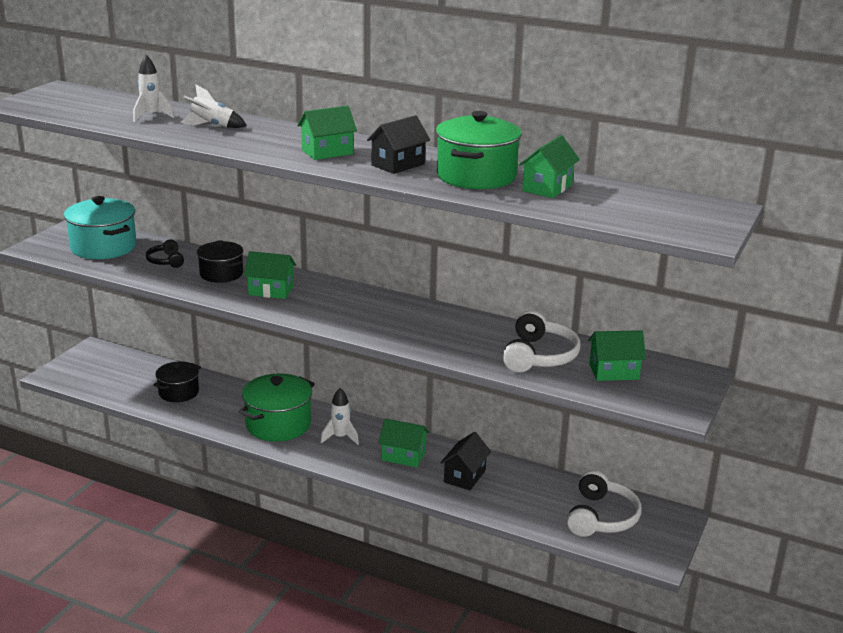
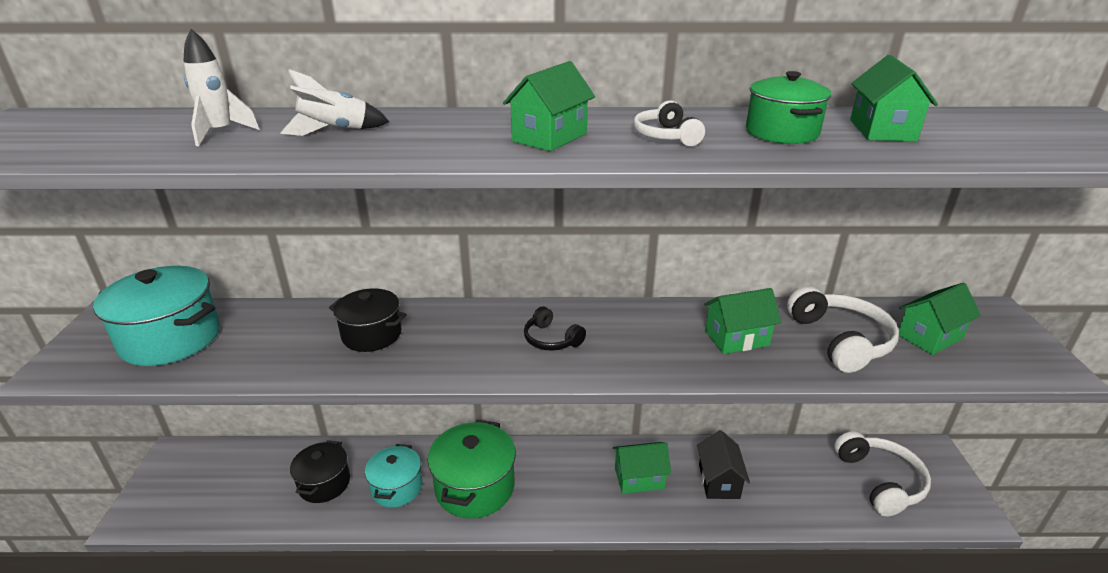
camera: 25 degrees left, 5 degrees up
(166, 261) = (279, 336): black headphones -> black headphones (551, 339)
(225, 409) = (397, 487): none -> turquoise pot
(271, 291) = (457, 342): green house -> green house (737, 338)
(340, 437) = (555, 478): white rocket -> none
(398, 165) = (666, 136): black house -> white headphones
(476, 176) = (781, 132): green pot -> green pot, size x0.64

